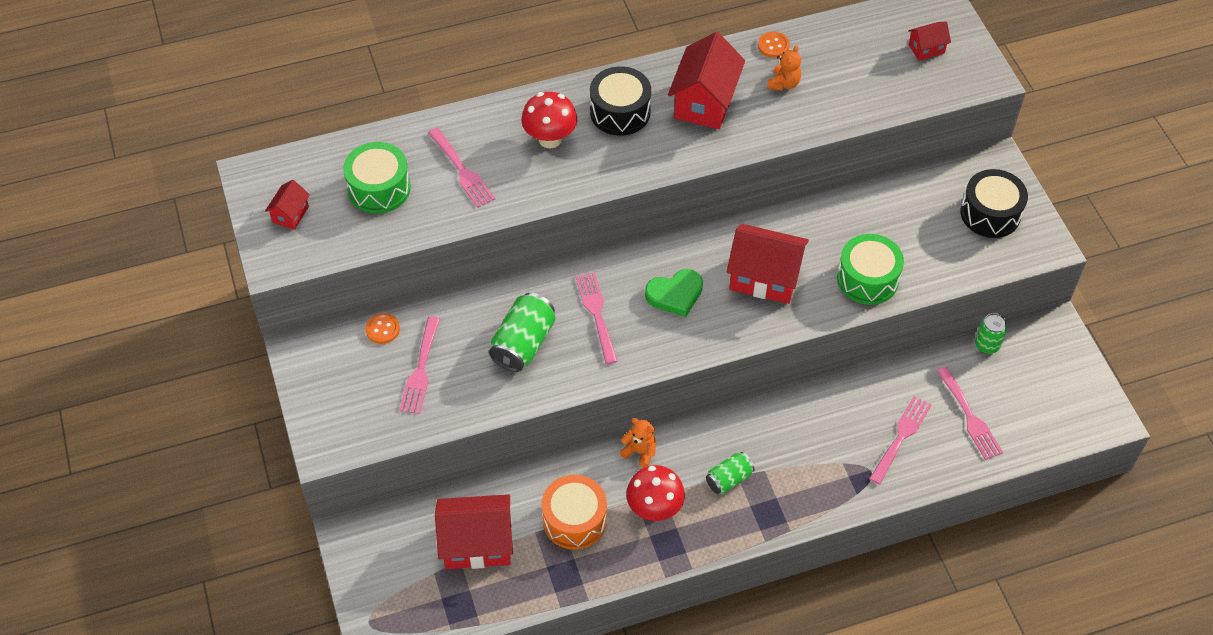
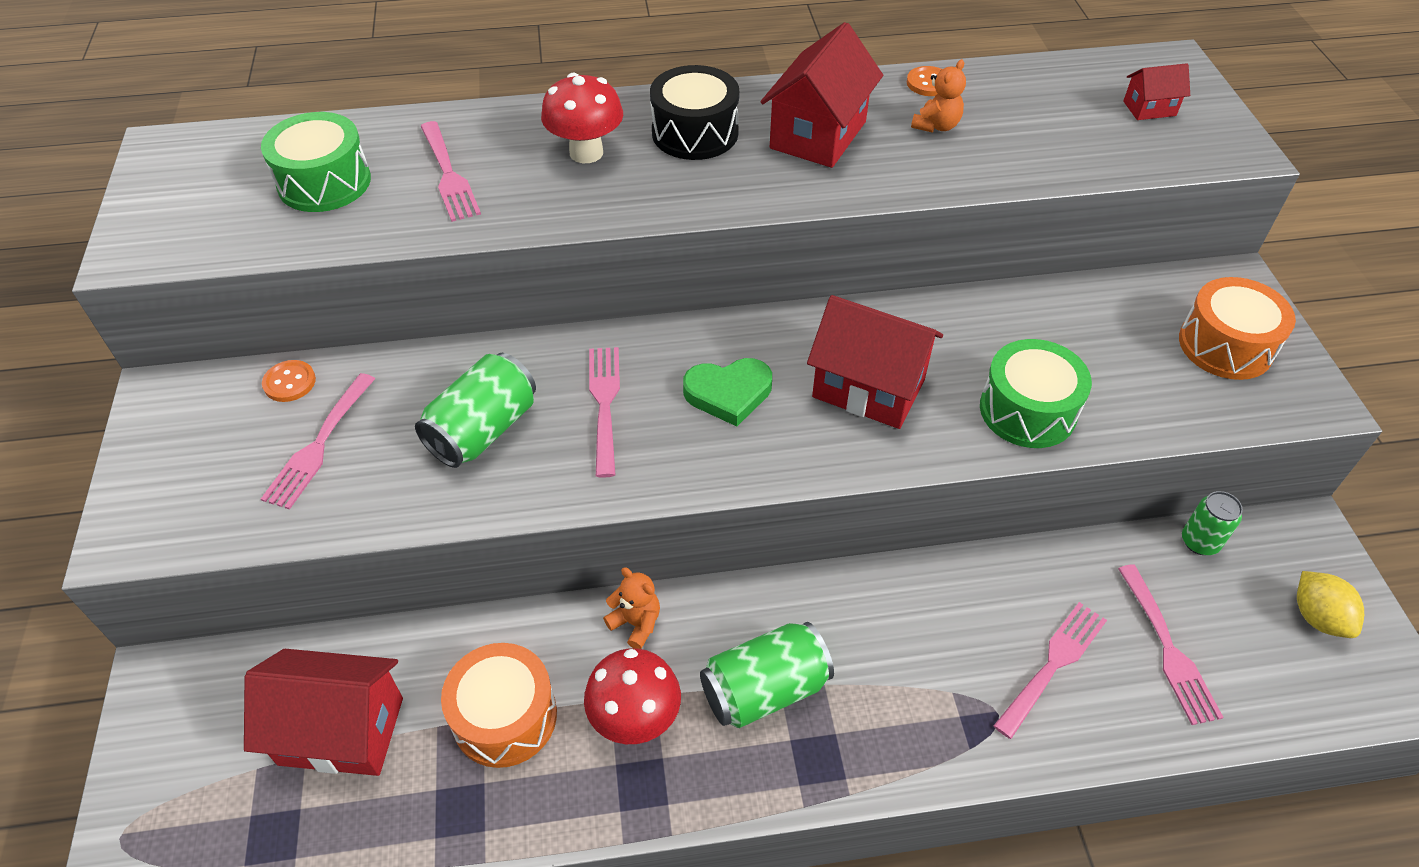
camera: 10 degrees right, 5 degrees down
(290, 214) = (187, 198): red house -> none
(729, 479) = (764, 689): green can -> green can, size x1.64
(990, 213) = (1225, 345): black drum -> orange drum
(1059, 383) = (1317, 617): none -> yellow lemon

